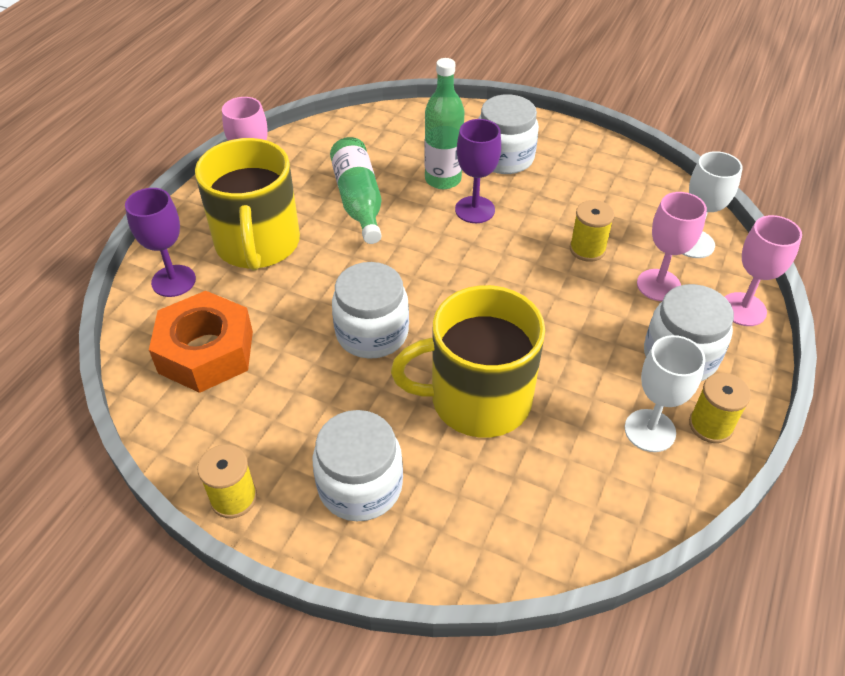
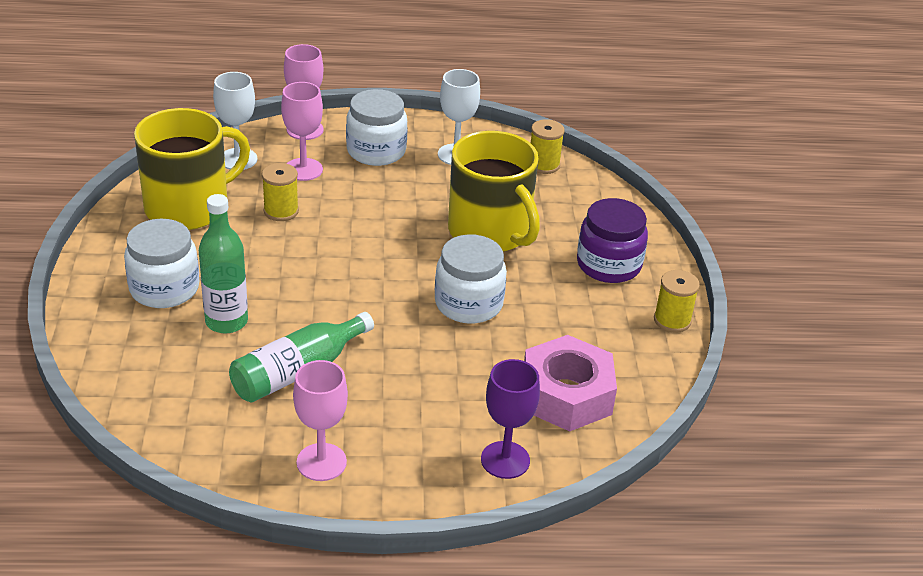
camera: 120 degrees left, 10 degrees down
(206, 352) = (566, 395): orange nut -> pink nut
(257, 244) = (412, 421): yellow mug -> yellow mug (189, 207)
(360, 486) = (608, 265): white jar -> purple jar
(475, 210) = (264, 287): purple goblet -> none
(710, 425) = (431, 132): yellow spool -> yellow spool (543, 165)

